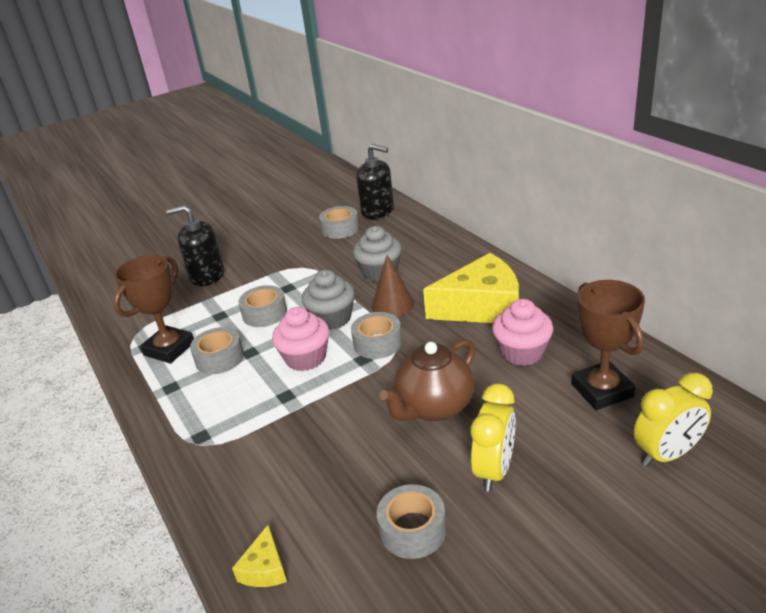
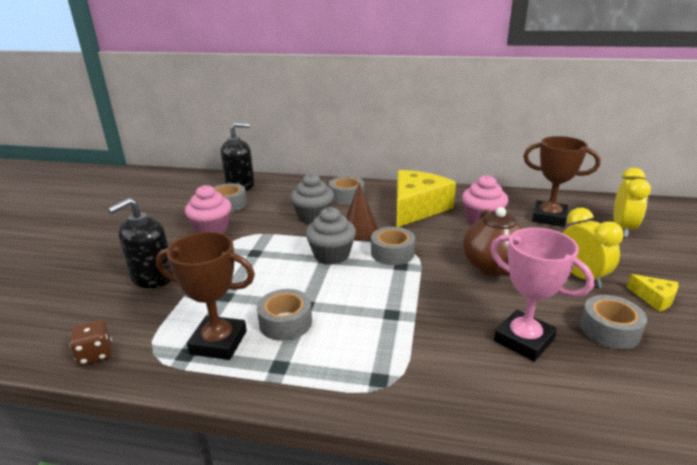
camera: 50 degrees left, 5 degrees down
(114, 318) = (95, 354): none -> brown dice
(169, 349) = (218, 342): brown trophy -> brown trophy turned 60 degrees counterclockwise
(264, 313) = (267, 276): grey tape -> grey tape (346, 196)
(265, 568) = (592, 417): yellow cheese -> yellow cheese (654, 298)
(305, 358) = (359, 285): pink cupcake -> pink cupcake (212, 229)
(331, 483) = (524, 340): none -> pink trophy

